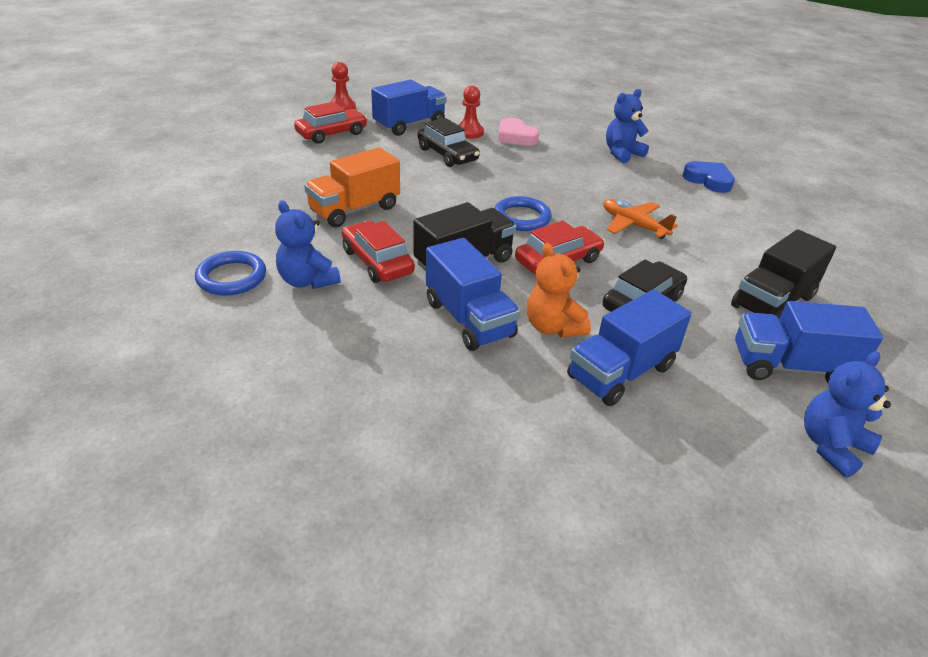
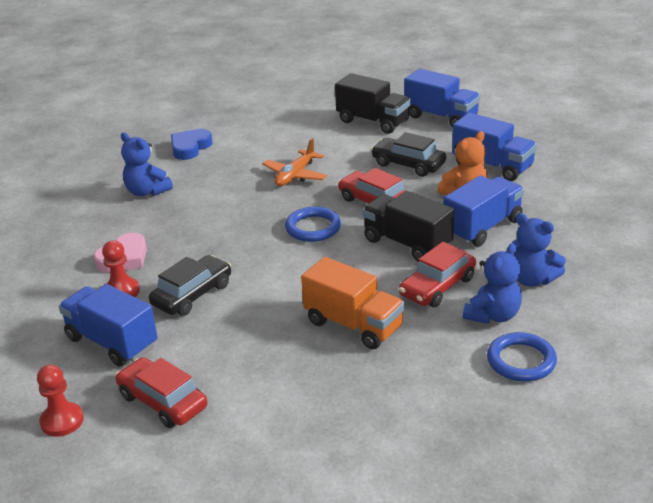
camera: 100 degrees left, 5 degrees down
(790, 366) = (441, 117): blue truck -> blue truck turned 45 degrees counterclockwise
(831, 446) = (502, 108): blue teddy bear -> blue teddy bear (532, 279)

